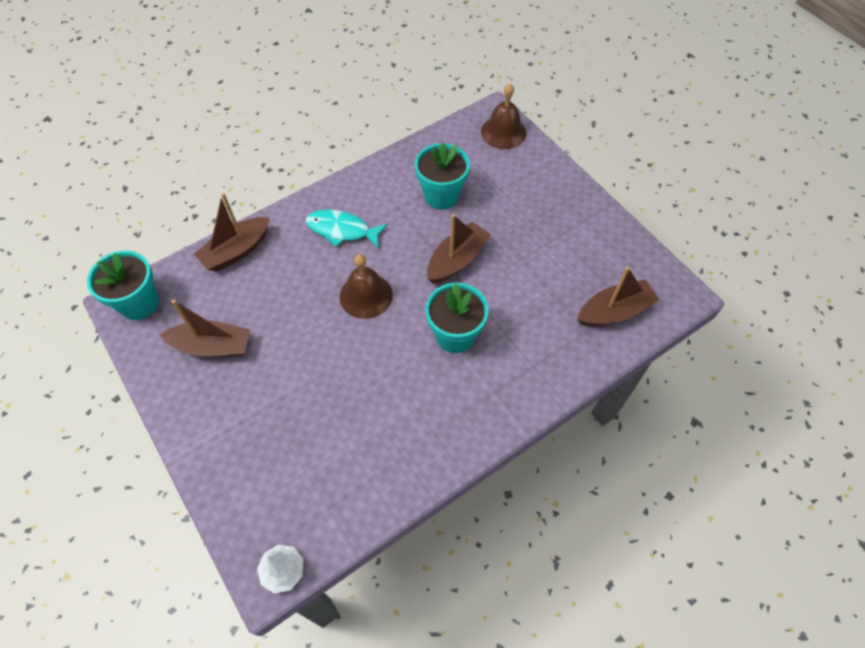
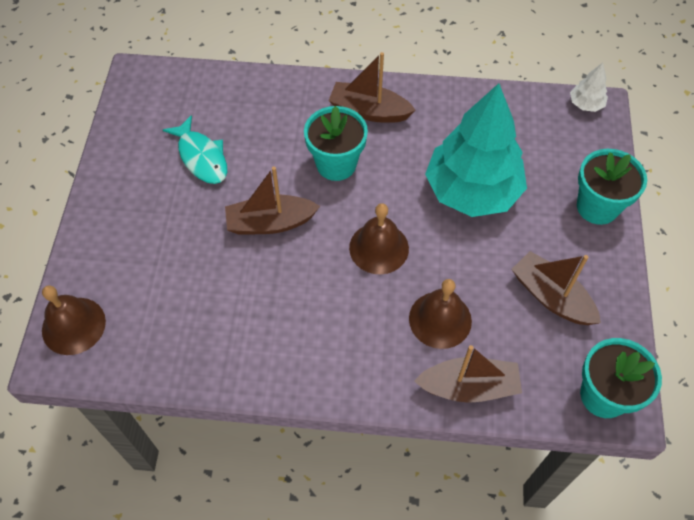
camera: 140 degrees left, 0 degrees up
(284, 277) = (440, 319): none -> brown bell
(330, 391) = (472, 190): none -> turquoise tree
(342, 230) = (345, 331): turquoise fish -> turquoise fish (201, 157)
(441, 195) = (215, 297): turquoise flower pot -> turquoise flower pot (597, 207)
(614, 311) = (198, 98): brown boat -> brown boat (369, 111)

